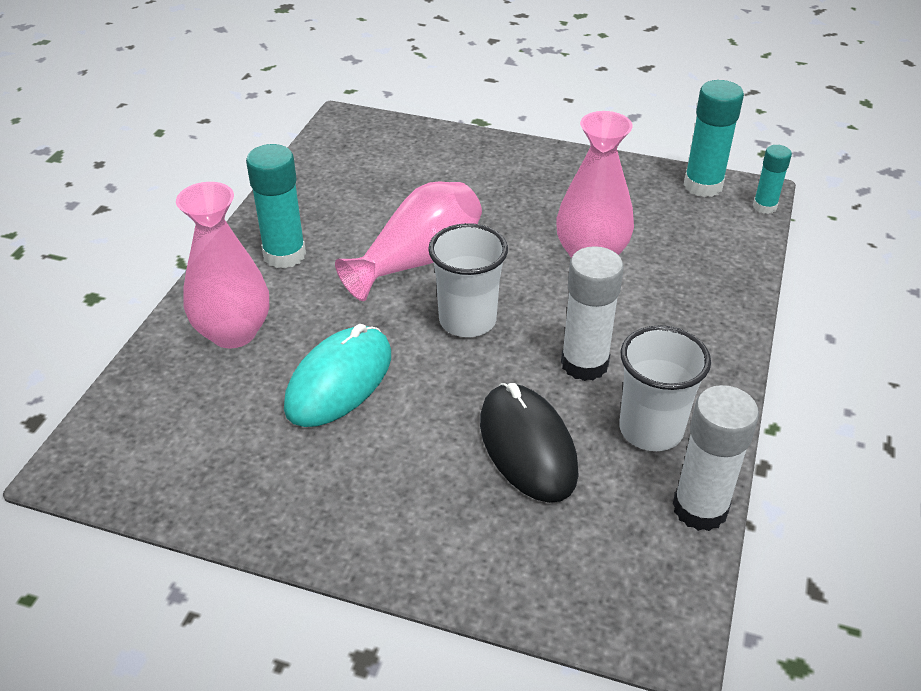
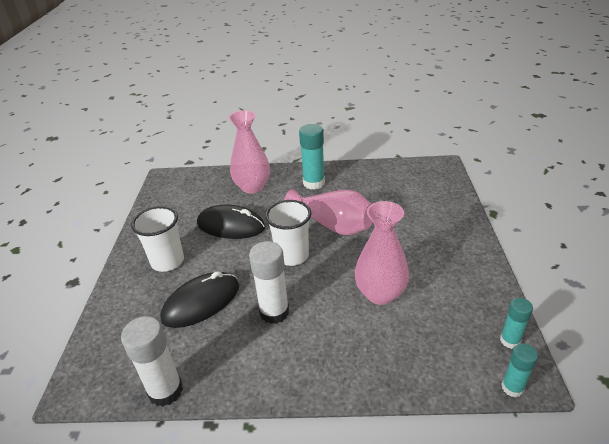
camera: 75 degrees right, 5 degrees down
(339, 381) = (231, 226): turquoise mouse -> black mouse
(651, 430) = (226, 355): white cup -> white cup (167, 261)
(703, 186) = (510, 340): turquoise glue stick -> turquoise glue stick, size x0.59

